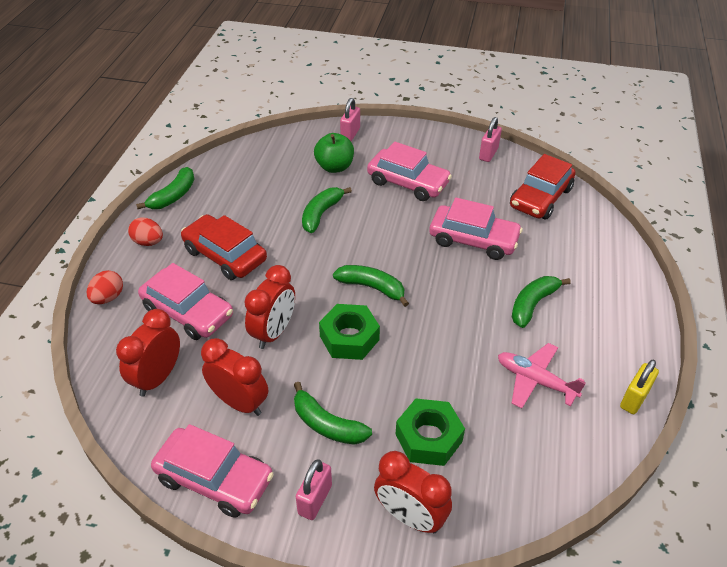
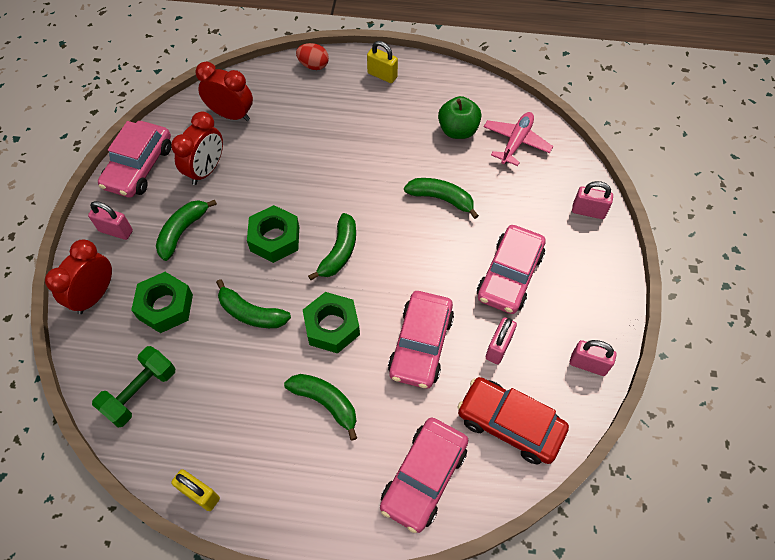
camera: 85 degrees right, 15 degrees up
(148, 242) = (382, 75): red egg -> yellow padlock
(173, 196) = (448, 79): green banana -> green banana (251, 313)
(188, 312) = (300, 119): pink car -> pink car (424, 477)
(225, 255) = (371, 131): red car -> none
(273, 332) = (280, 182): red clock -> none
(334, 167) = (522, 202): green apple -> green apple (458, 130)
(455, 297) = (332, 326): none -> green nut
(475, 196) = (498, 347): none -> pink padlock
(535, 380) = (224, 398): pink plane -> pink plane (516, 142)
(535, 457) = (140, 392): none -> green dumbbell

